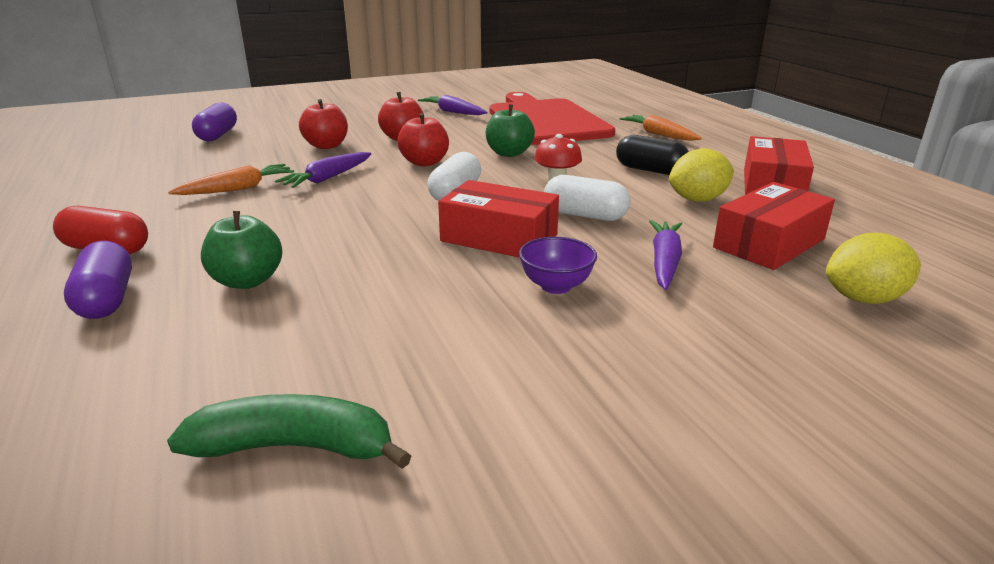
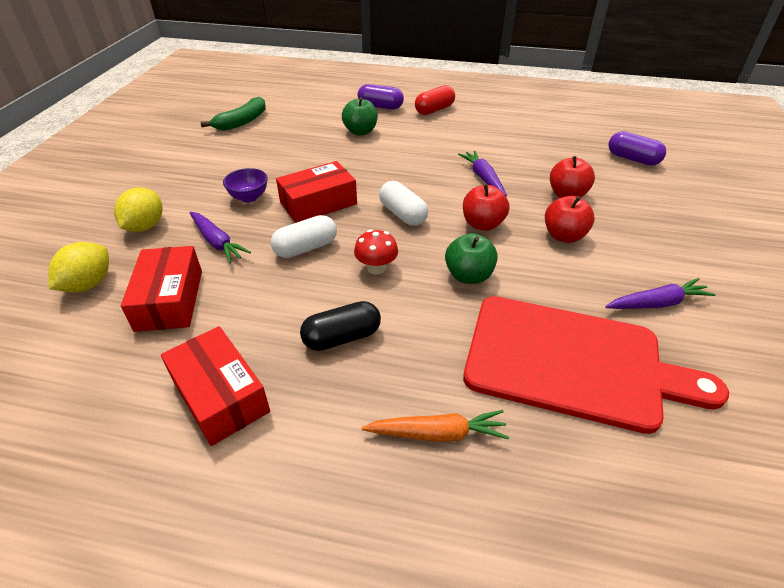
camera: 125 degrees right, 15 degrees up
(238, 189) = (491, 147): orange carrot -> none
(697, 199) = (259, 319): yellow lemon -> yellow lemon (145, 226)

